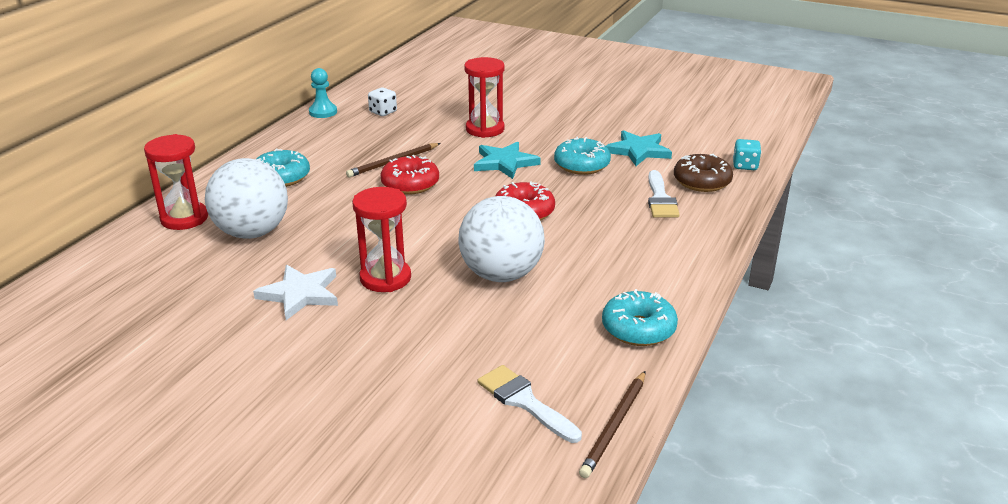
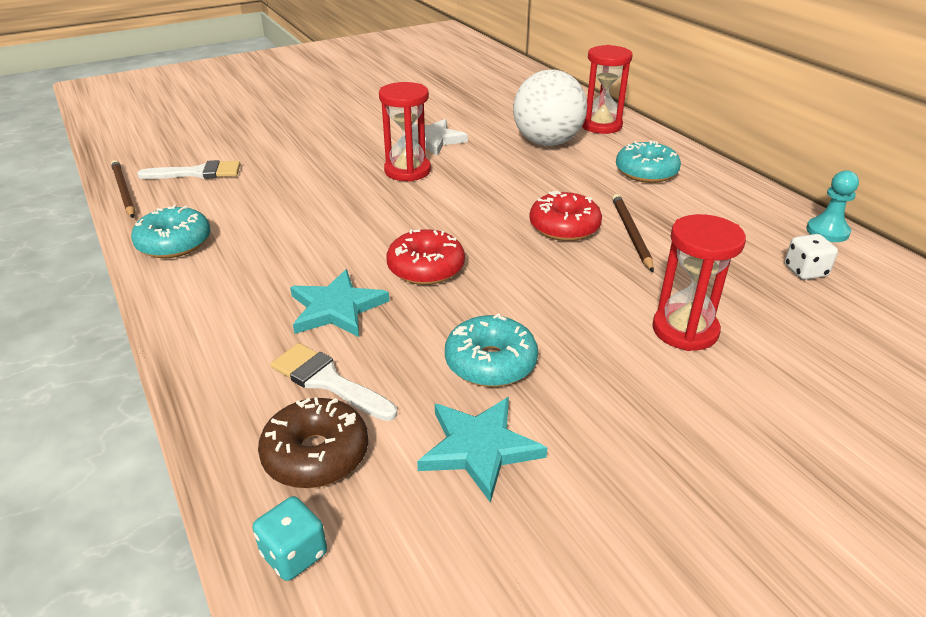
camera: 125 degrees right, 5 degrees up
(501, 274) = (339, 215): white ball -> none
(505, 163) = (559, 304): turquoise star -> turquoise star (336, 308)

